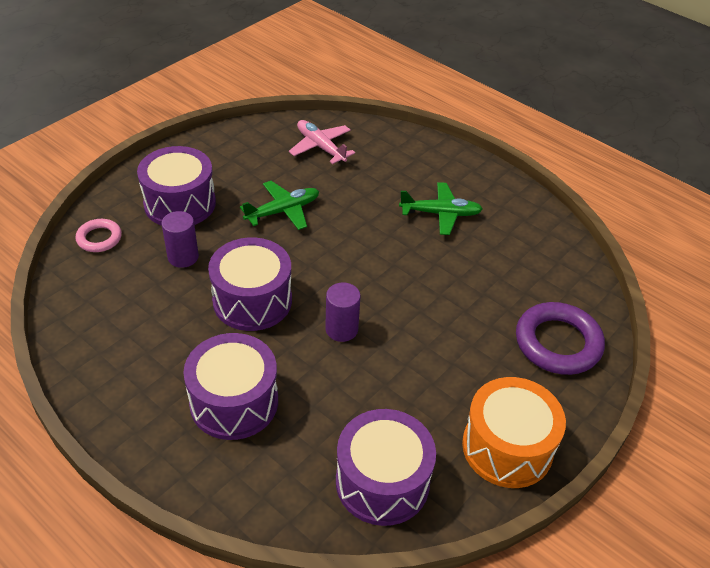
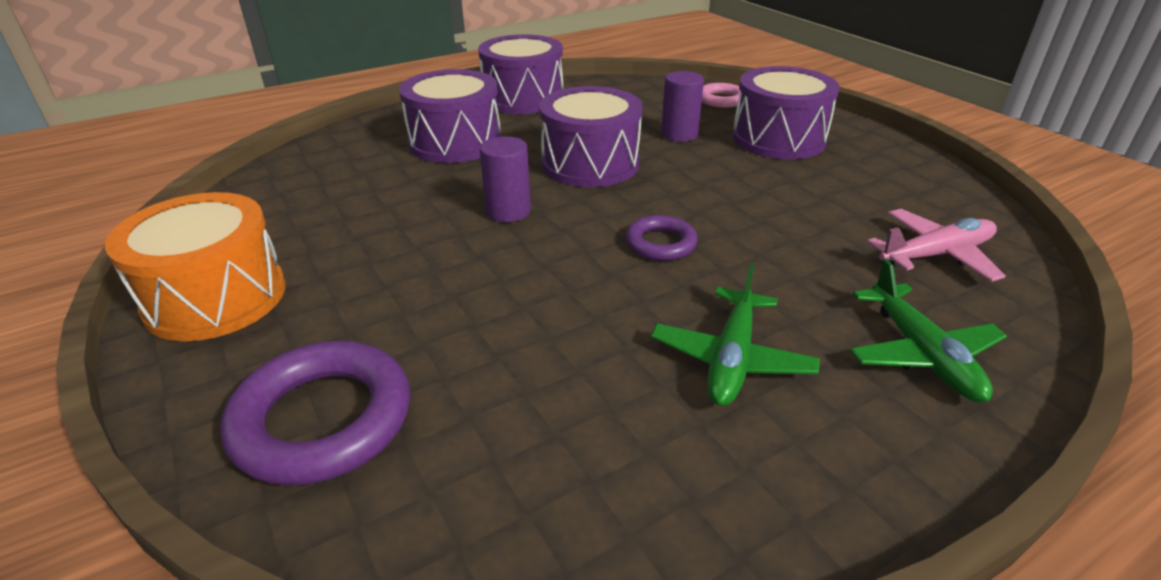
camera: 110 degrees right, 10 degrees down
(283, 211) = (757, 201): green plane -> green plane (921, 354)
(352, 248) = (660, 243): none -> purple ring
(382, 481) = (282, 202): purple drum -> purple drum (523, 98)

